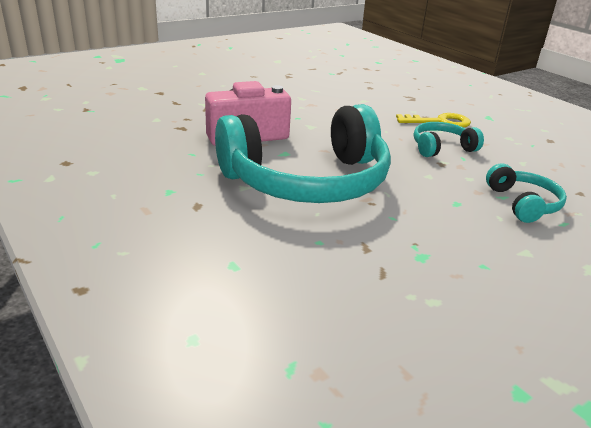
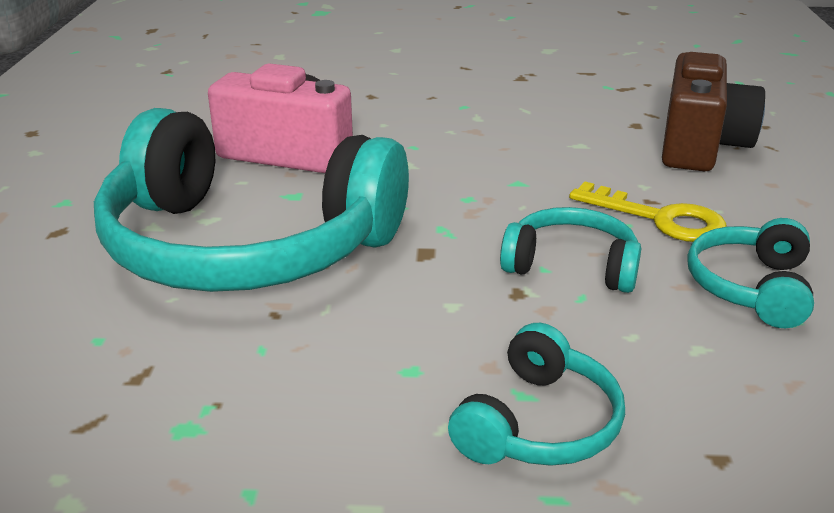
camera: 40 degrees right, 0 degrees up
(406, 91) = (700, 146): none -> brown camera
(504, 138) = (751, 287): none -> turquoise headphones

